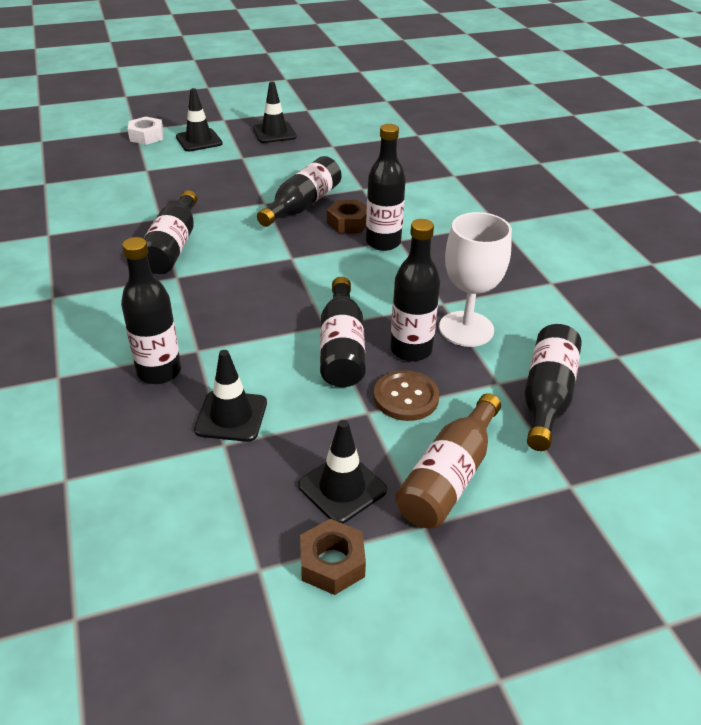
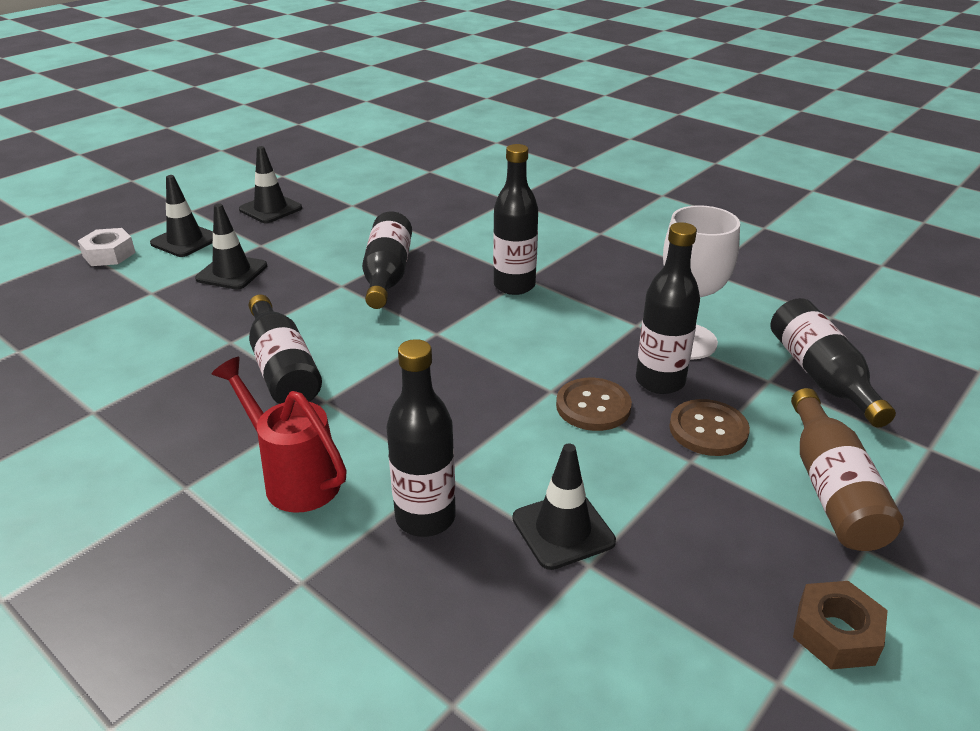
camera: 30 degrees left, 5 degrees down
(112, 316) = (293, 478): none -> red watering can
(341, 348) = (593, 406): black bottle -> brown button
(342, 488) = (756, 550): black traffic cone -> black traffic cone (232, 272)
(348, 222) = (456, 277): brown nut -> none

